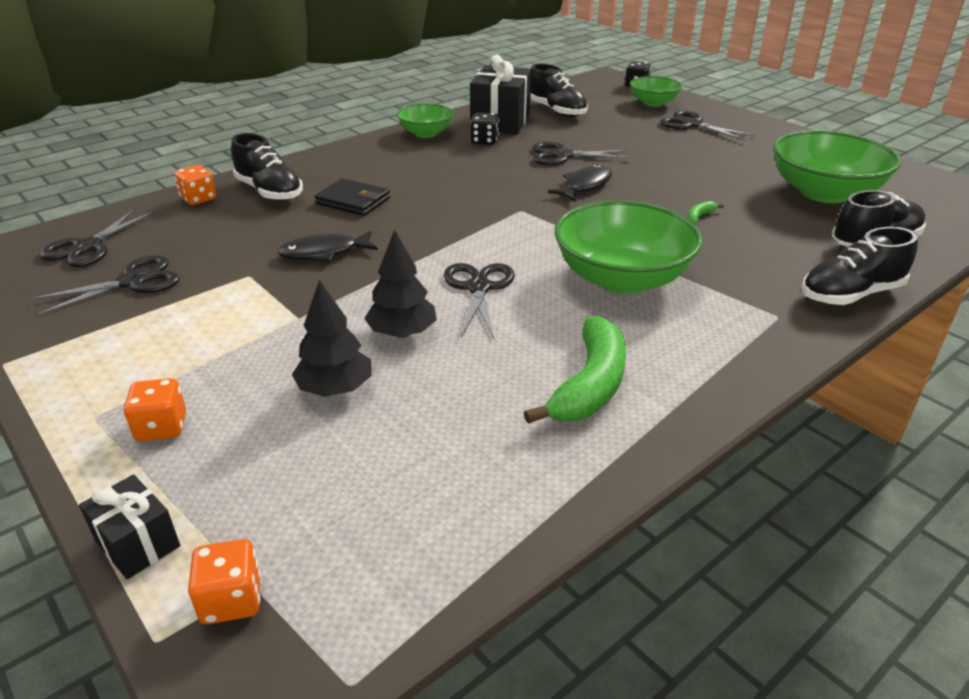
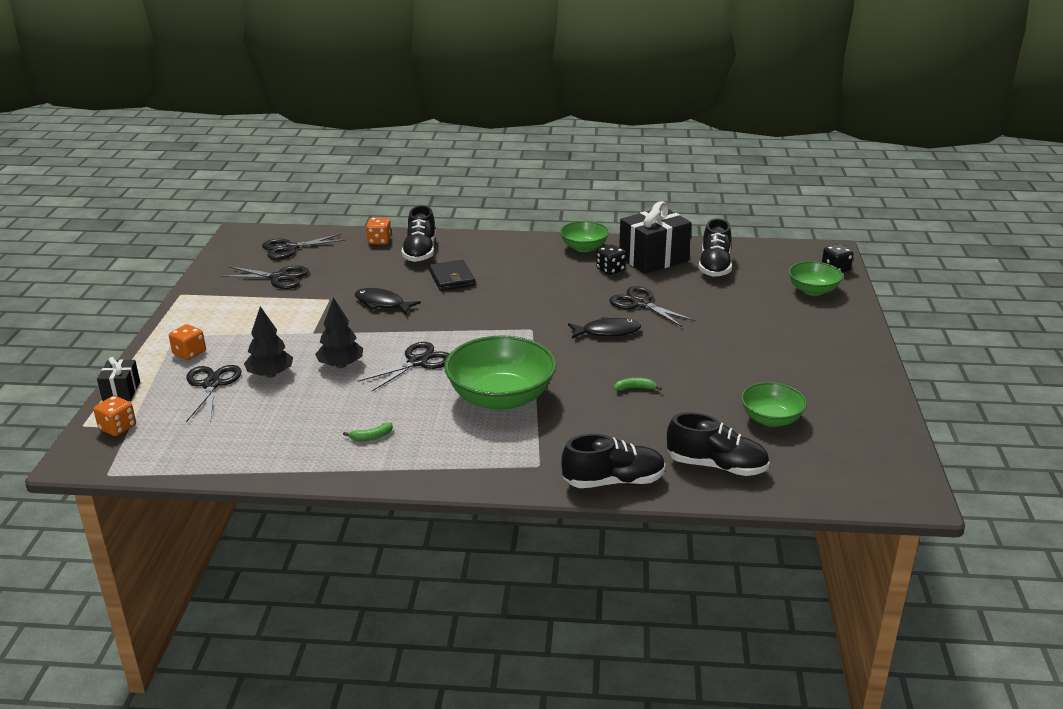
camera: 45 degrees right, 5 degrees down
(590, 385) = (371, 437): green banana -> green banana, size x0.41
(692, 125) = (799, 322): black scissors -> black scissors (211, 384)
(824, 193) = (771, 419): green bowl -> green bowl, size x0.57
(850, 294) = (613, 481): black shoe -> black shoe turned 150 degrees clockwise

